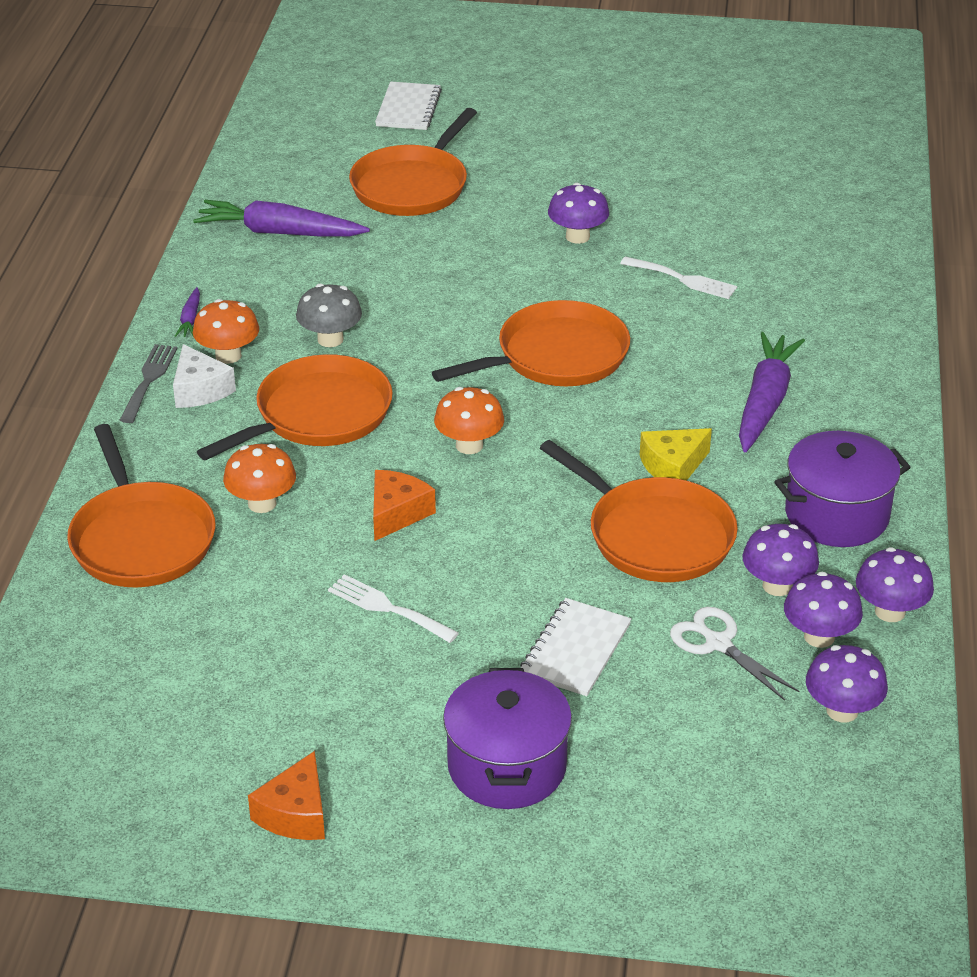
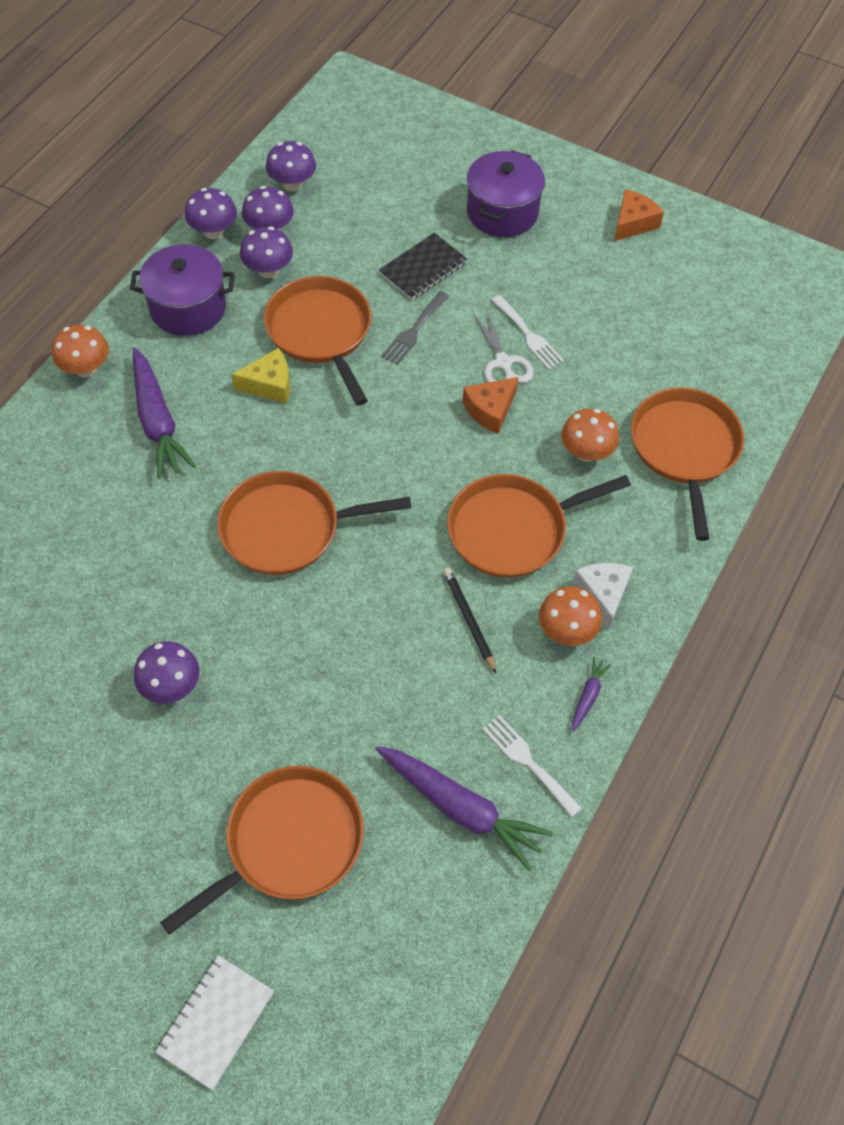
camera: 160 degrees left, 20 degrees up
(149, 380) = (644, 623): grey fork -> grey fork (414, 331)
(330, 339) = (469, 620): grey mushroom -> black pencil
(469, 445) = (407, 456): orange mushroom -> orange mushroom (86, 368)
(575, 650) = (423, 268): white notebook -> black notebook
(683, 279) = (117, 586): white fork -> white fork (528, 762)
(718, 643) = (333, 245): white scissors -> white scissors (503, 363)
(765, 402) = (157, 421): purple carrot -> purple carrot turned 60 degrees counterclockwise

